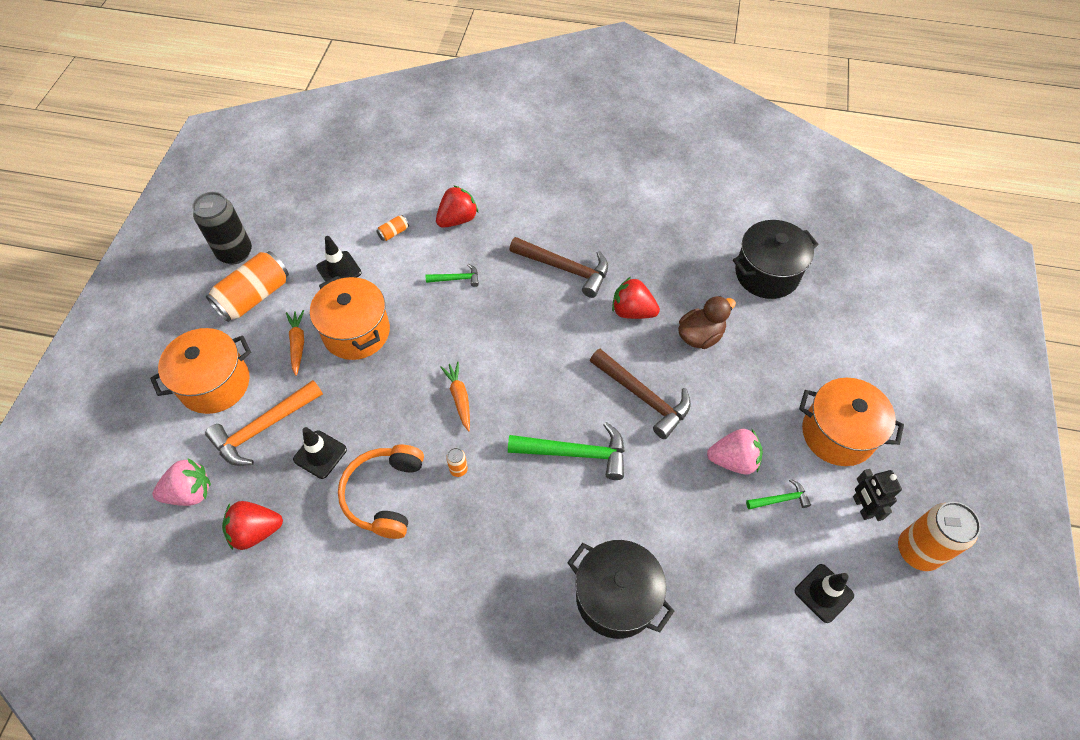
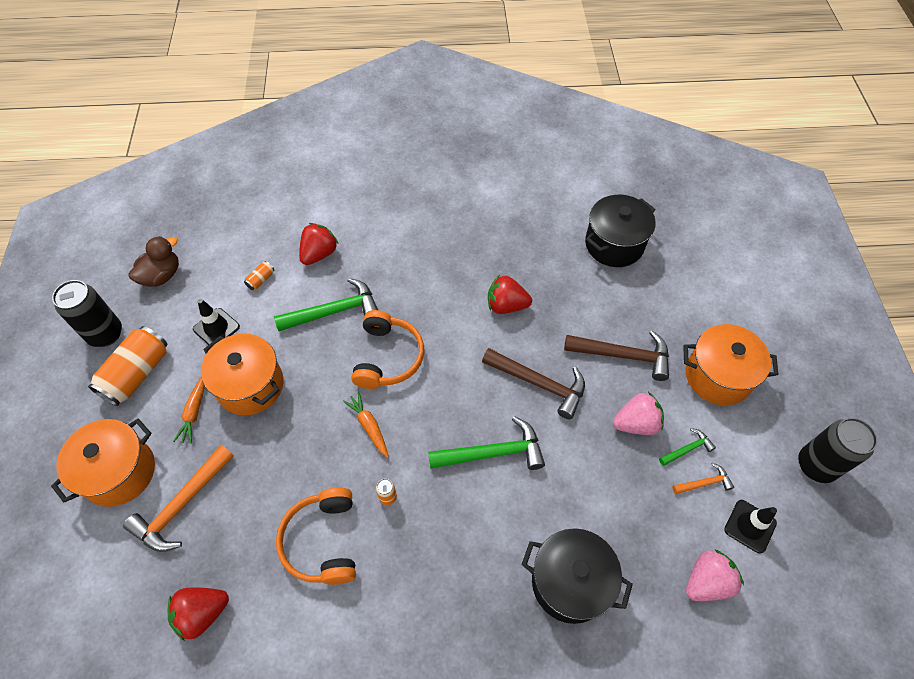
camera: 15 degrees left, 0 degrees up
(190, 492) = (122, 591): pink strawberry -> pink strawberry (706, 581)
(298, 344) = (194, 411): orange carrot -> orange carrot turned 150 degrees counterclockwise
(320, 454) = (247, 517): black traffic cone -> none
(456, 279) = (334, 311): green hammer -> green hammer, size x1.95
(497, 335) = (388, 357): none -> orange headphones
(565, 268) = (433, 279): brown hammer -> brown hammer (623, 355)
(700, 336) = (573, 314): brown duck -> brown duck (162, 276)
(788, 537) = (704, 483): none -> orange hammer
(862, 507) = (758, 438): black robot -> none
(917, 551) = (816, 465): orange can -> black can

